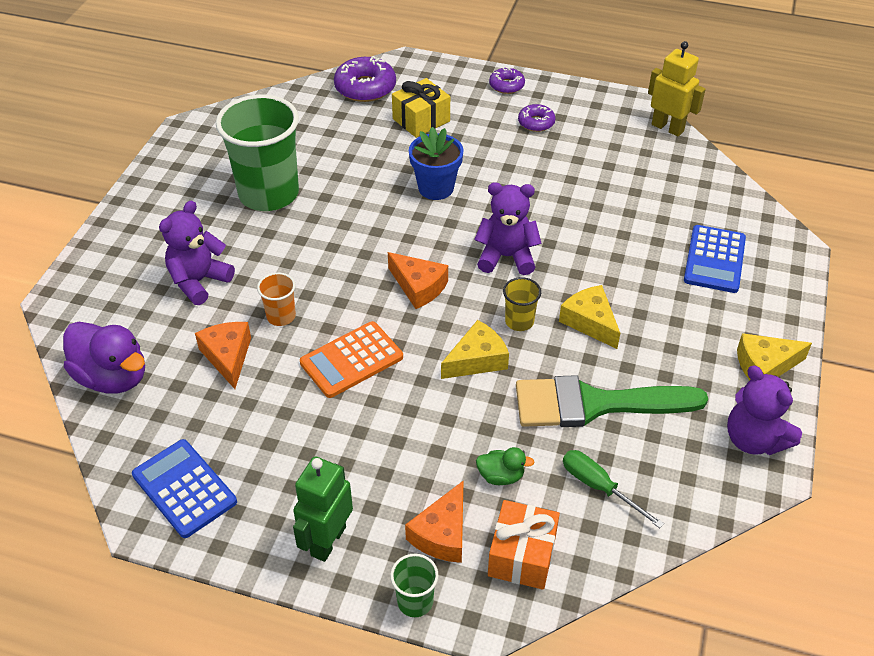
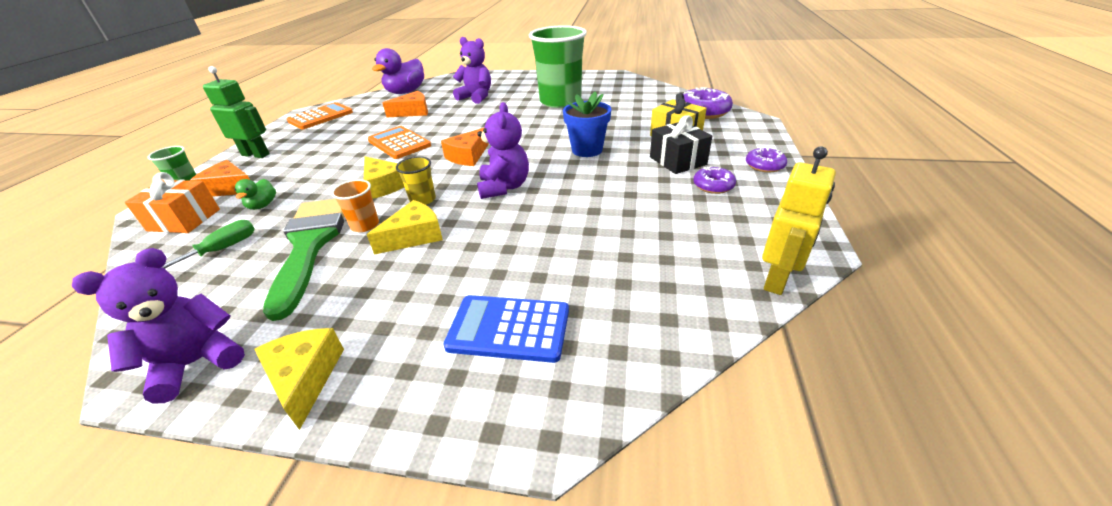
camera: 85 degrees right, 10 degrees down
(184, 488) = (320, 117): blue calculator -> orange calculator
(281, 316) = (444, 119): orange cup -> orange cup (365, 225)
(482, 132) = (677, 161): none -> black gift

